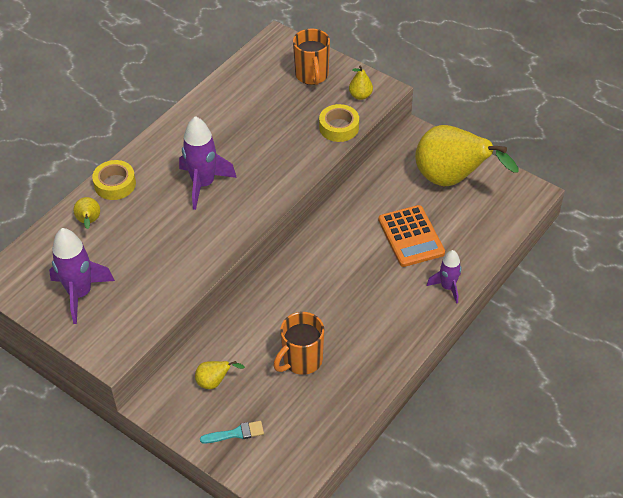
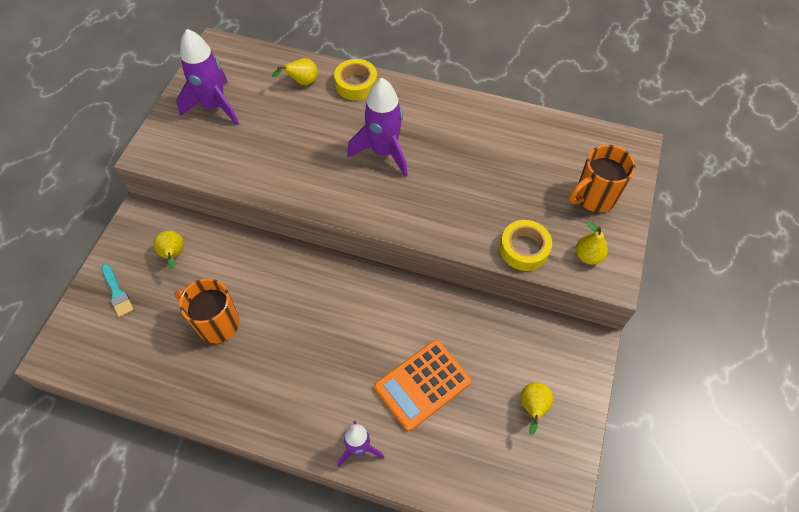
camera: 70 degrees right, 10 degrees up
(452, 180) = (533, 407): yellow pear -> yellow pear, size x0.41

